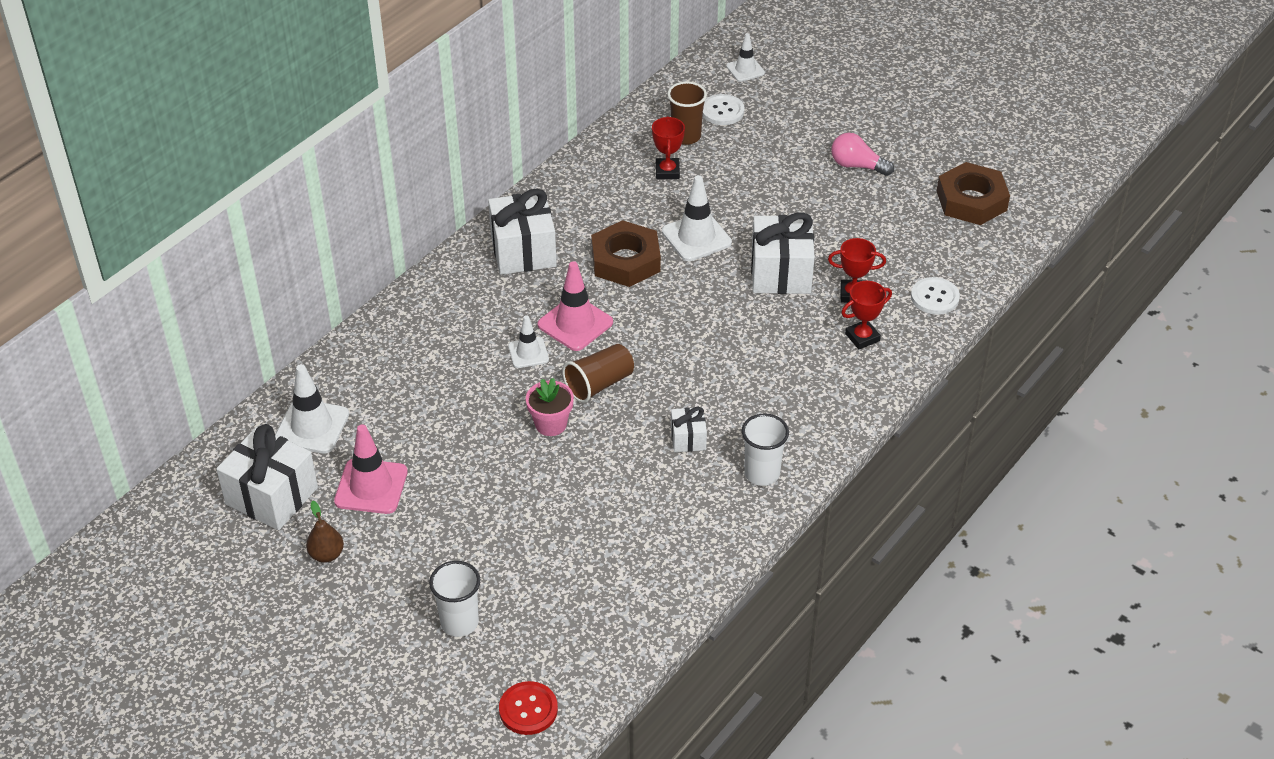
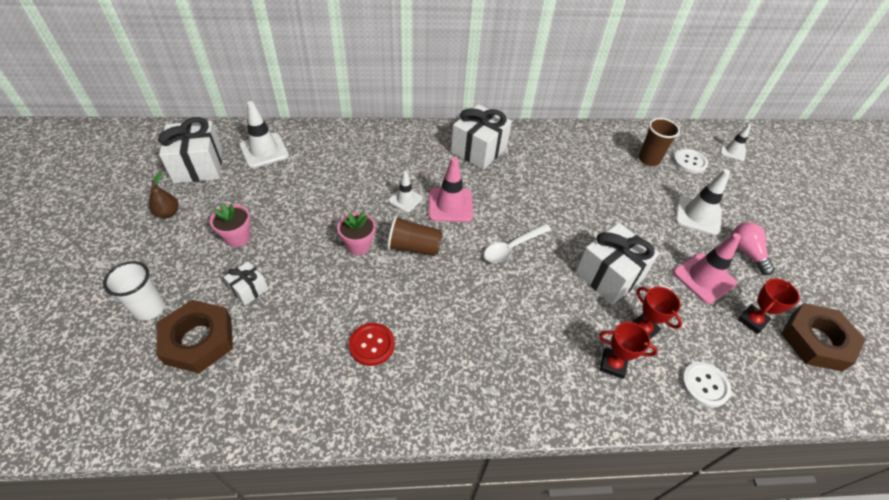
camera: 45 degrees right, 5 degrees up
(371, 487) = (237, 199): pink traffic cone -> pink traffic cone (704, 278)
(433, 512) = (238, 237): none -> pink flower pot
(528, 709) = (85, 400): red button -> red button (372, 345)
(625, 260) = (524, 195): brown nut -> brown nut (198, 340)
(667, 171) = (613, 169): red trophy -> red trophy (752, 321)
(678, 315) = (512, 247): none -> white spoon
(688, 439) = (413, 324): white gift -> white gift (249, 289)
(696, 237) = (583, 214): white traffic cone -> white traffic cone (698, 215)
(762, 473) = (422, 393): white cup -> none

